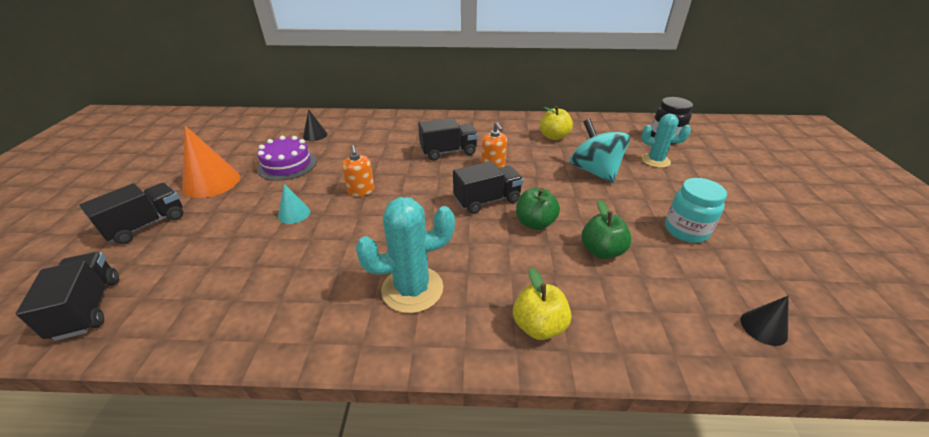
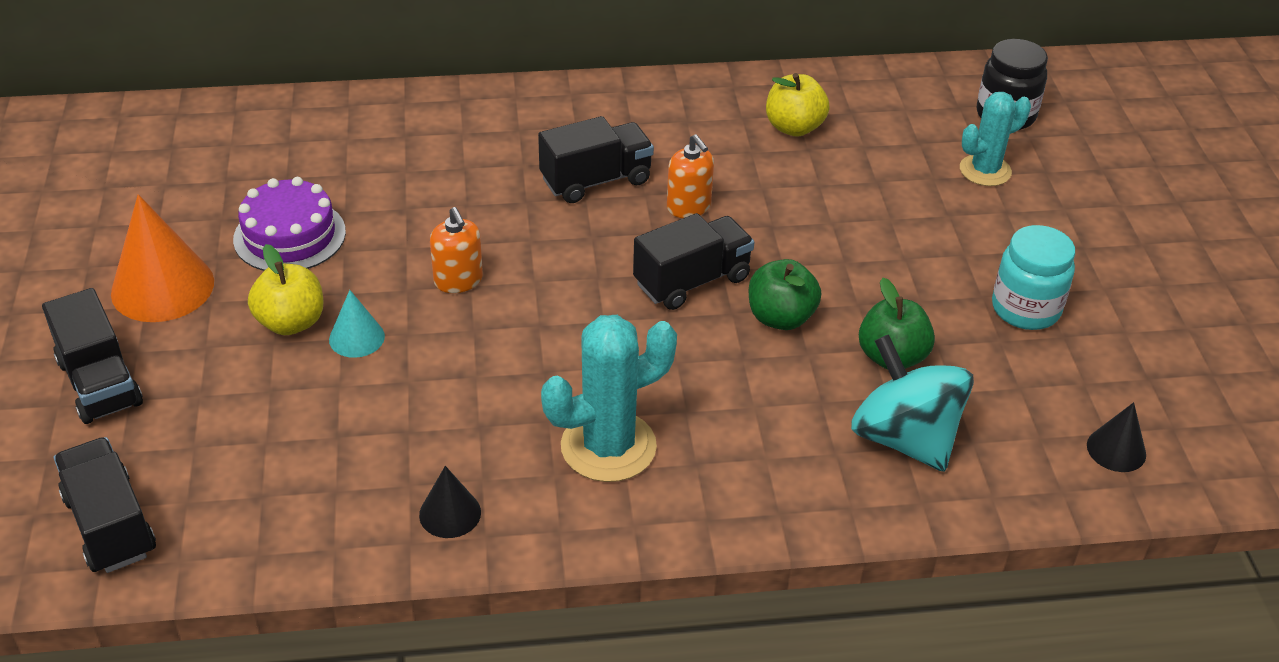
camera: 10 degrees left, 5 degrees up
(146, 225) = (100, 383): black truck -> black truck turned 120 degrees clockwise
(315, 135) = (310, 159): black cone -> black cone (450, 513)
(538, 326) = (806, 480): yellow apple -> yellow apple (291, 322)
(594, 171) = (875, 203): turquoise spinning top -> turquoise spinning top (904, 438)
(655, 160) = (985, 170): turquoise cactus -> turquoise cactus turned 45 degrees counterclockwise

